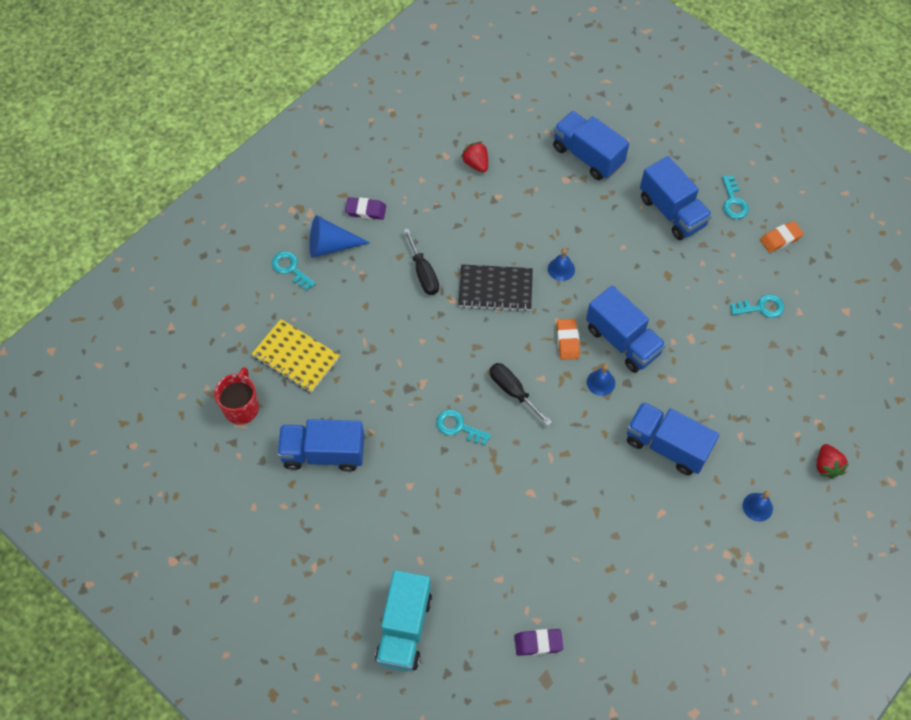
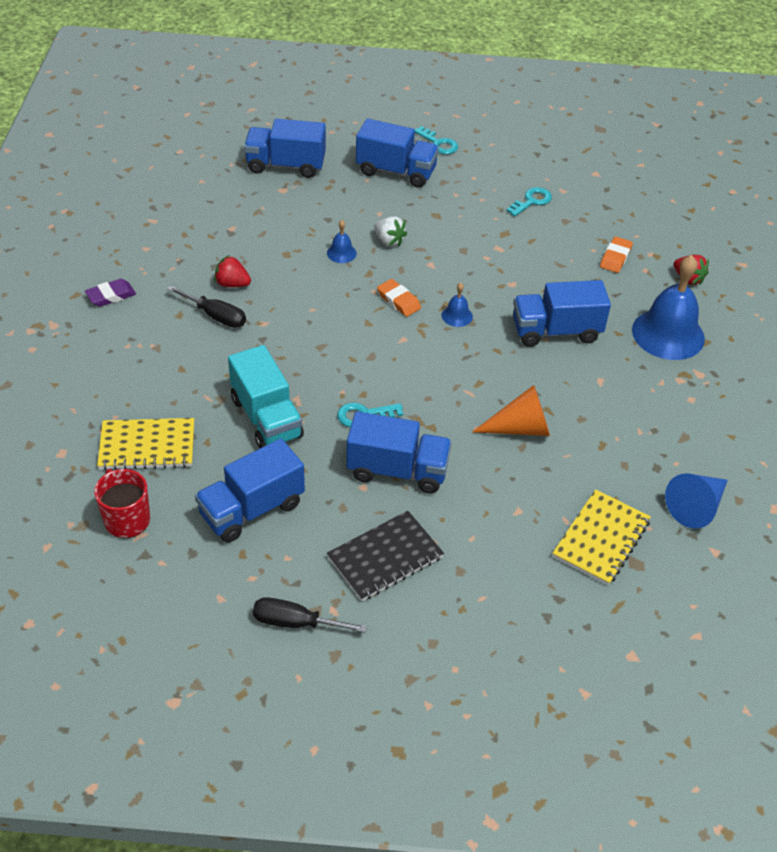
camera: 40 degrees left, 15 degrees down
(290, 269) = (73, 378): turquoise key -> none
(331, 246) = (100, 339): blue cone -> blue cone (696, 506)
(404, 628) = (472, 605): turquoise truck -> turquoise truck (266, 418)
(476, 164) = (188, 214): red strawberry -> red strawberry (232, 284)
(495, 289) = (296, 295): black notebook -> black notebook (385, 557)
(513, 391) = (387, 362): black screwdriver -> black screwdriver (295, 622)
(538, 643) = (601, 539): purple eraser -> yellow notebook
(561, 513) = (520, 428): none -> orange cone
(608, 279) = (389, 241): none -> white strawberry
(622, 341) = (445, 277): blue truck -> blue truck (397, 470)
(757, 507) = (668, 334): blue bell -> blue bell, size x2.30
(780, 238) = (499, 151): orange eraser -> orange eraser (615, 257)

